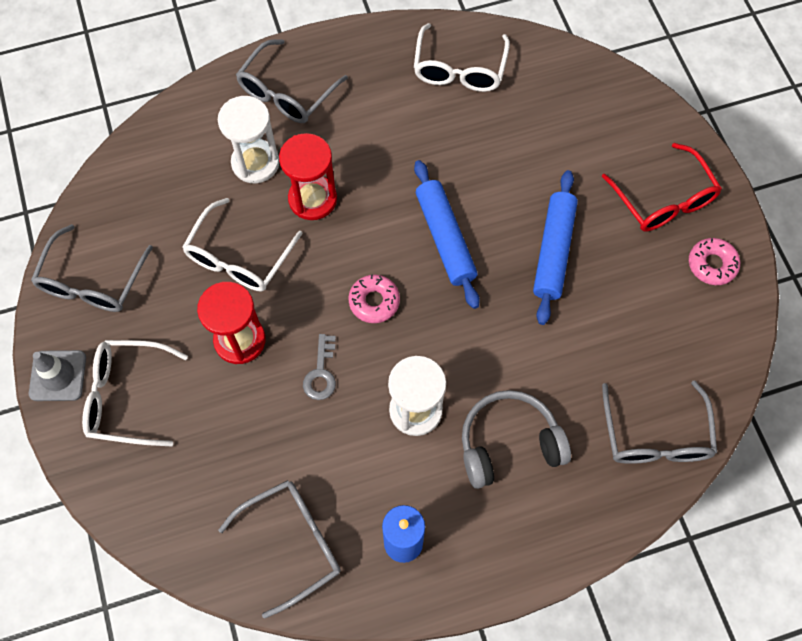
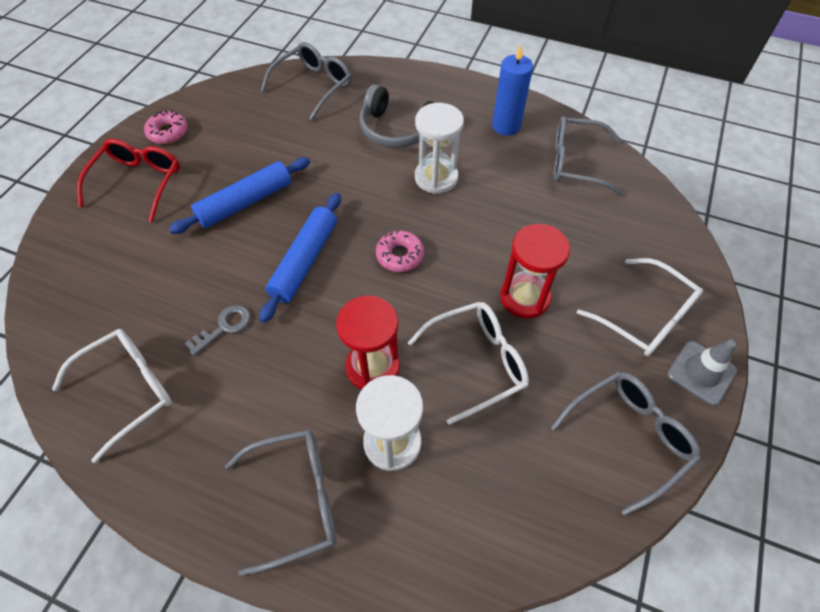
camera: 140 degrees left, 10 degrees down
(321, 373) = (480, 237): grey key -> grey key (224, 327)

